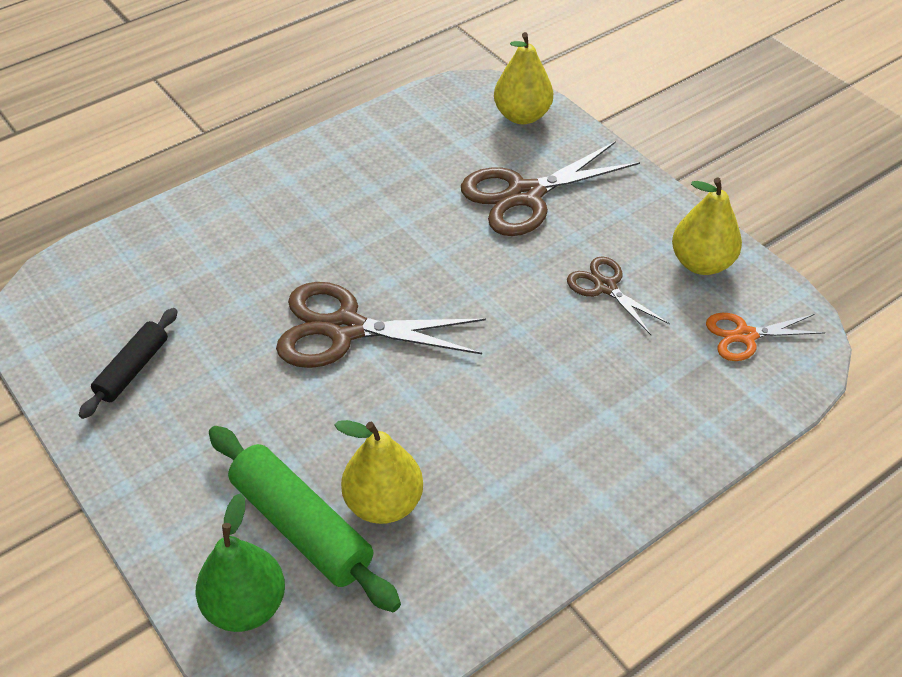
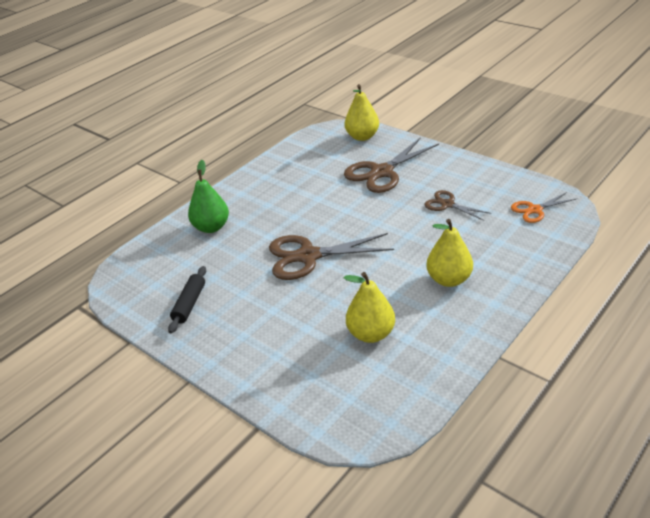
camera: 10 degrees left, 10 degrees down
(246, 605) = (313, 403): green pear -> green pear (211, 227)
(301, 526) = (328, 356): green rolling pin -> none
(701, 263) = (494, 182): yellow pear -> yellow pear (449, 279)

